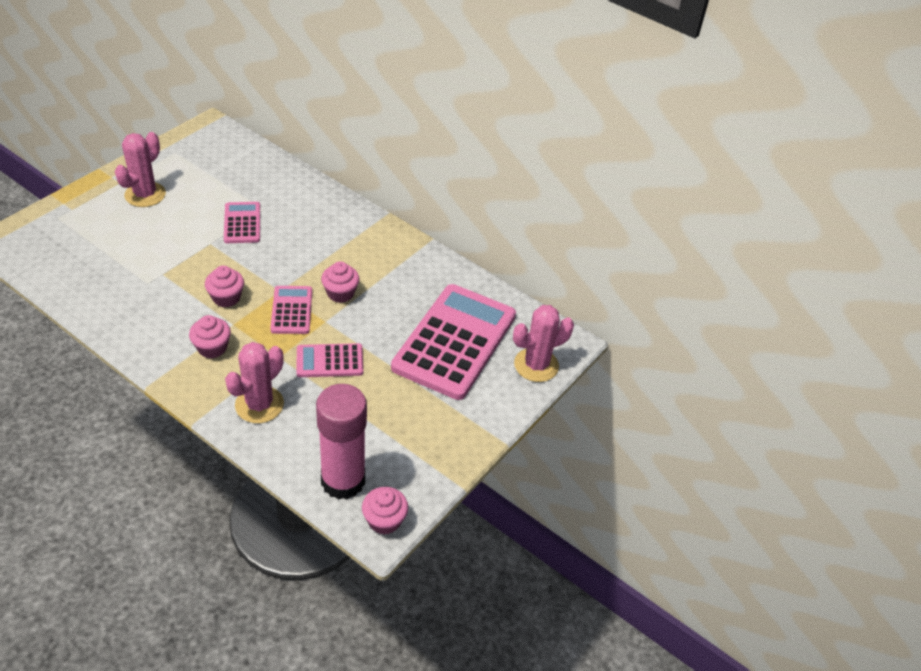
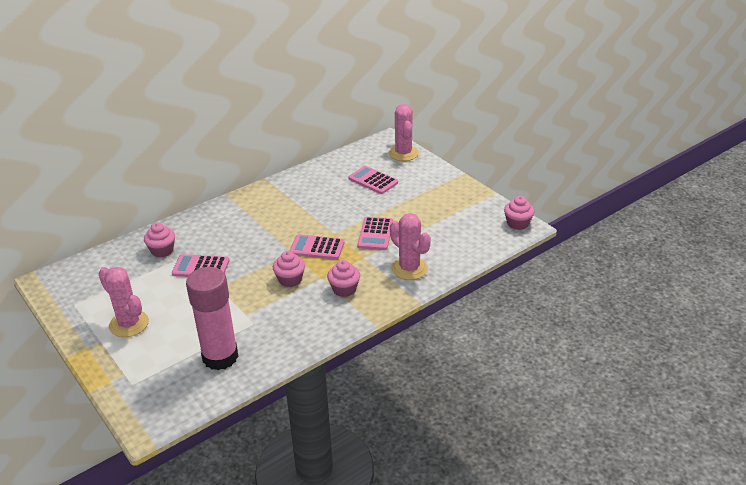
camera: 70 degrees left, 10 degrees down
(340, 293) = (307, 223): pink cupcake -> pink cupcake (162, 250)
(343, 480) = (484, 237): pink glue stick -> pink glue stick (220, 357)
(454, 341) = (373, 180): pink calculator -> pink calculator, size x0.48

